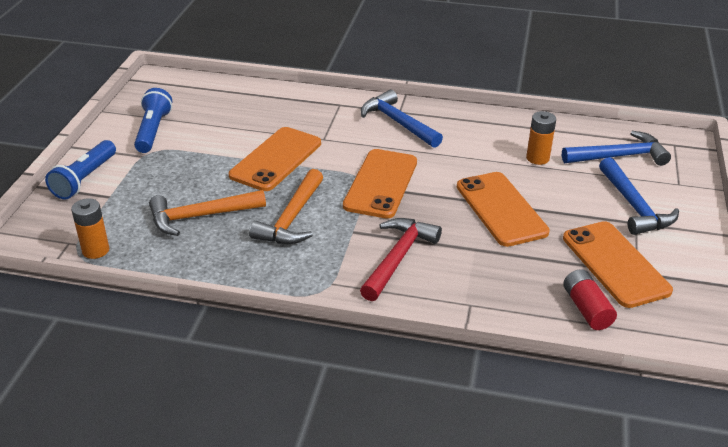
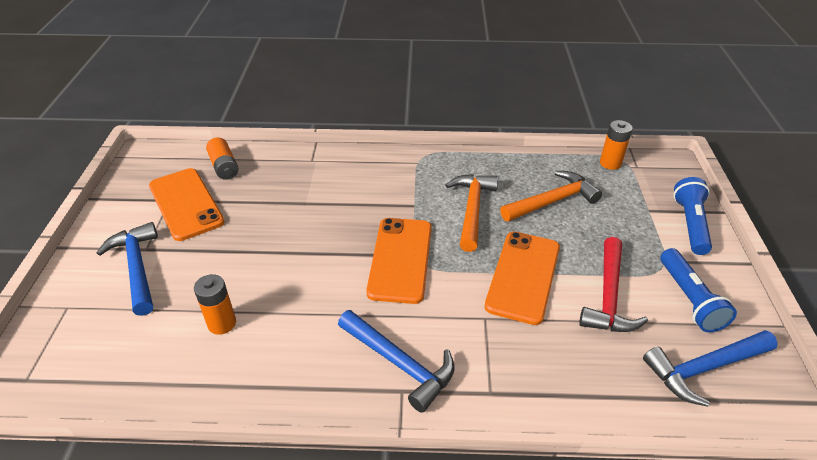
camera: 170 degrees right, 5 degrees up
(398, 258) = (370, 186): red hammer -> red hammer (609, 296)
(501, 209) = (277, 245): orange phone -> none
(586, 309) = (224, 167): red battery -> orange battery
(619, 156) = (116, 343): blue hammer -> blue hammer (704, 369)

